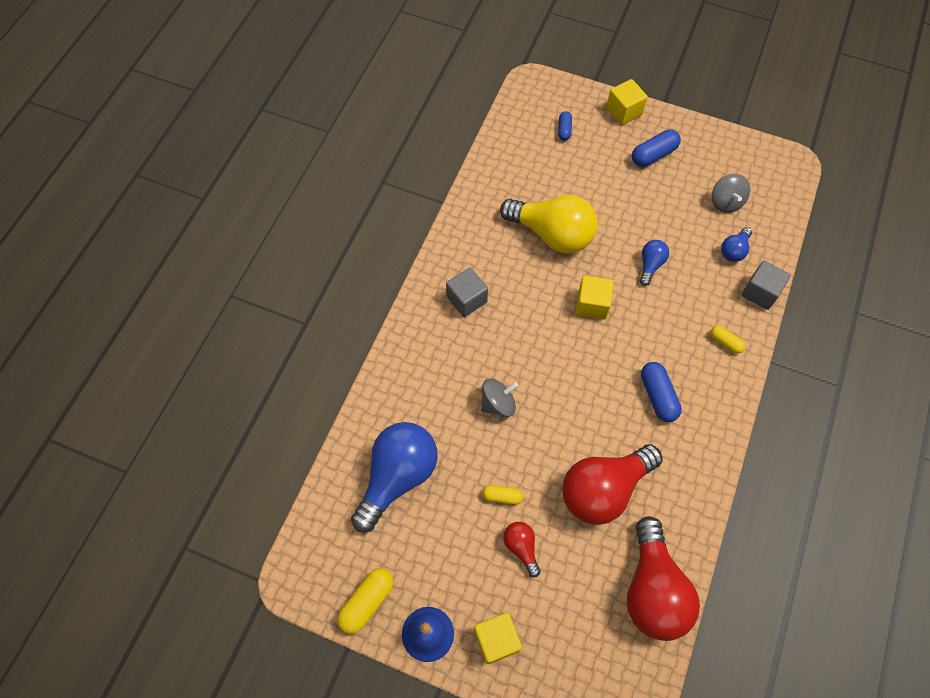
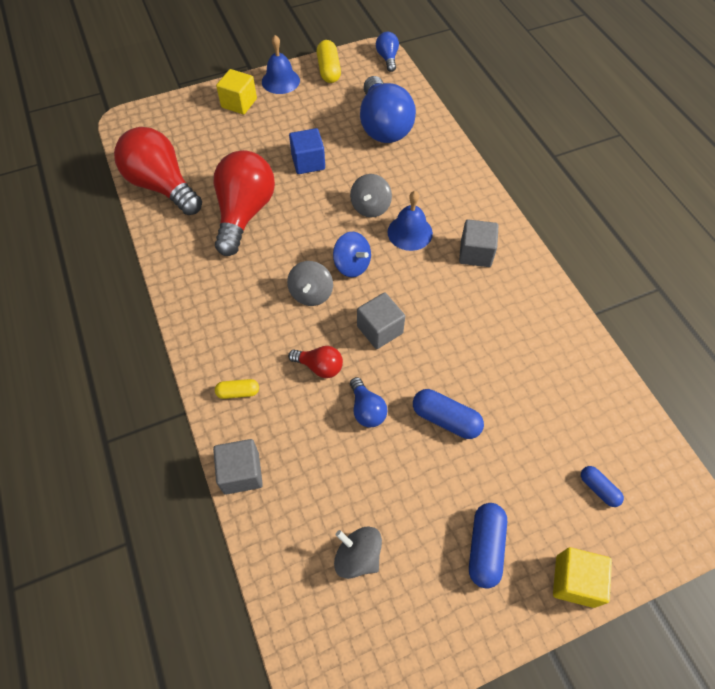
camera: 135 degrees right, 5 degrees down
(493, 355) = (410, 232): none -> blue bell
(502, 496) = (308, 162): yellow capsule -> blue cube
(521, 547) = (268, 148): red light bulb -> red light bulb (319, 367)
(552, 234) = (478, 363): yellow light bulb -> none
(563, 367) = (352, 265): none -> blue spinning top
(592, 304) = (380, 330): yellow cube -> grey cube
(614, 370) = (311, 293): none -> grey spinning top
(658, 396) = (259, 302): blue capsule -> blue capsule (445, 419)
(734, 250) = (302, 499): blue light bulb -> blue light bulb (387, 58)

